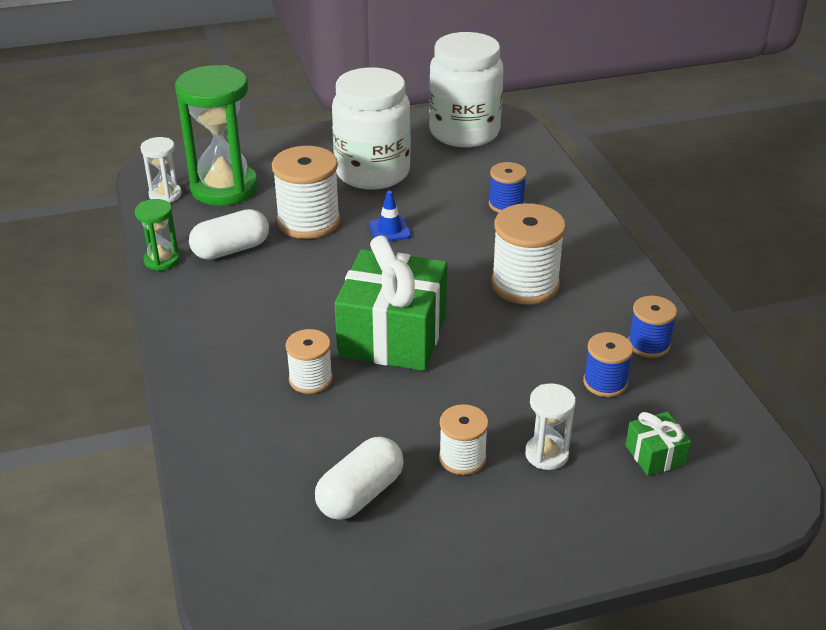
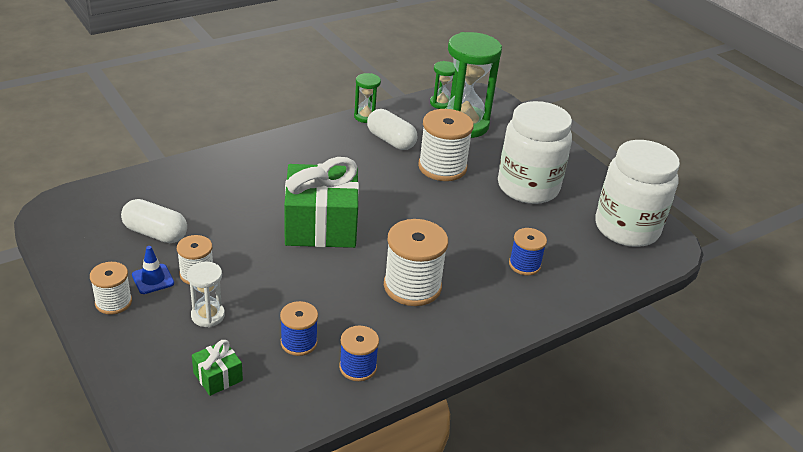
camera: 70 degrees right, 0 degrees up
(165, 195) = (441, 103): white hourglass -> green hourglass
(310, 379) = (262, 196): white spool -> white spool (113, 302)
(390, 230) = (452, 206): blue traffic cone -> blue traffic cone (153, 279)

